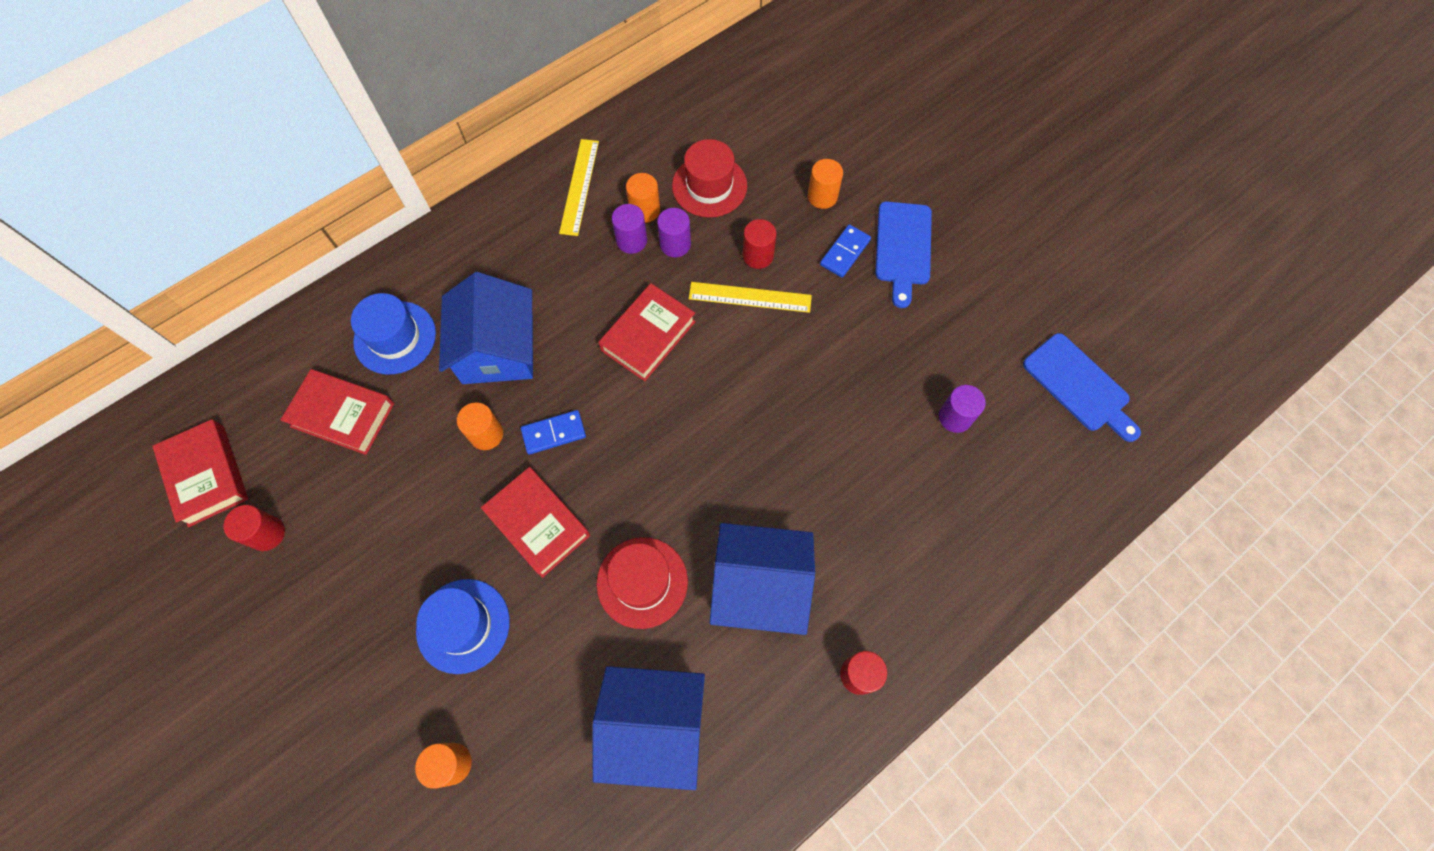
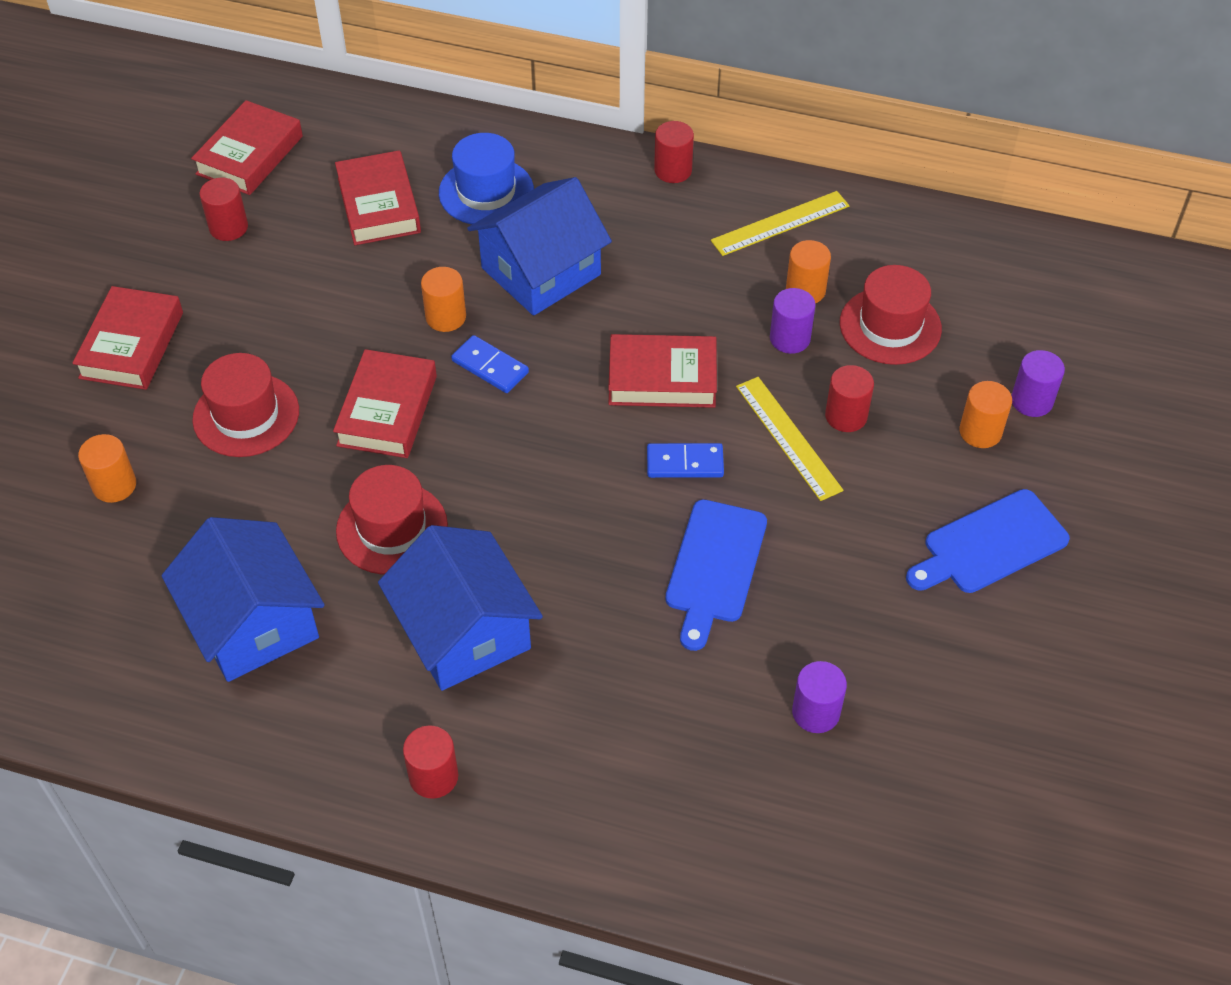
camera: 55 degrees right, 15 degrees down
(323, 674) = (132, 345): none -> red book
(463, 625) = (246, 415): blue hat -> red hat
(480, 215) = (673, 170): none -> red cylinder
(631, 240) = (759, 301): purple cylinder -> purple cylinder (1032, 401)
(845, 252) = (928, 492): blue domino -> blue domino (685, 463)
(1079, 386) = (976, 826): blue cutting board -> blue cutting board (714, 567)

